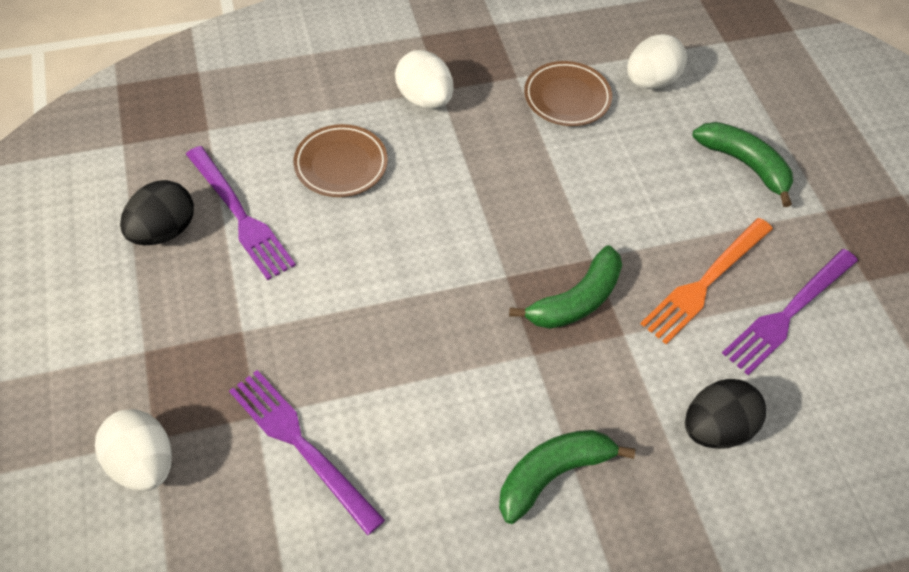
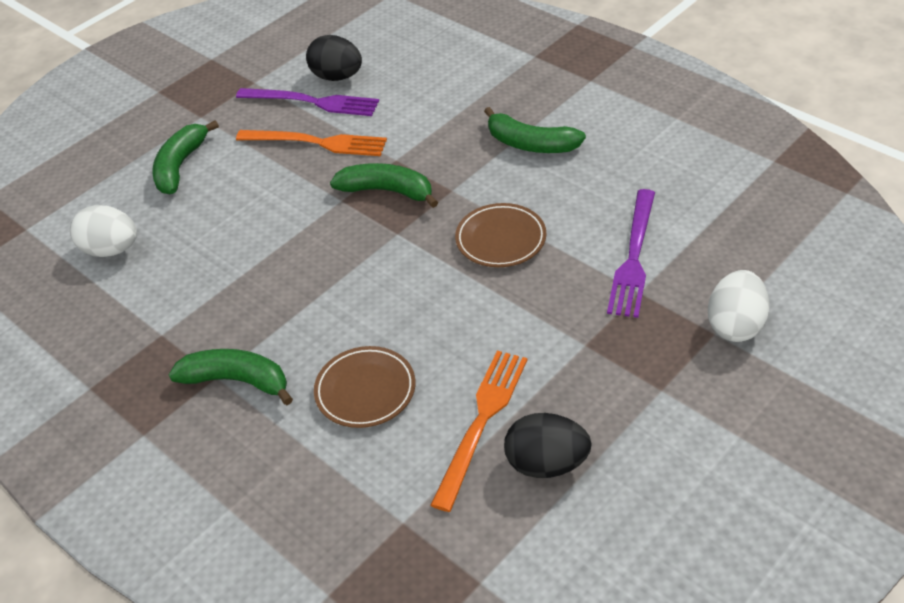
camera: 115 degrees left, 10 degrees down
(239, 215) = (481, 422): purple fork -> orange fork
(424, 99) = (237, 380): white egg -> green banana
(567, 97) = (168, 289): brown plate -> brown plate (501, 239)
(716, 428) = (431, 98): black egg -> black egg (337, 77)

